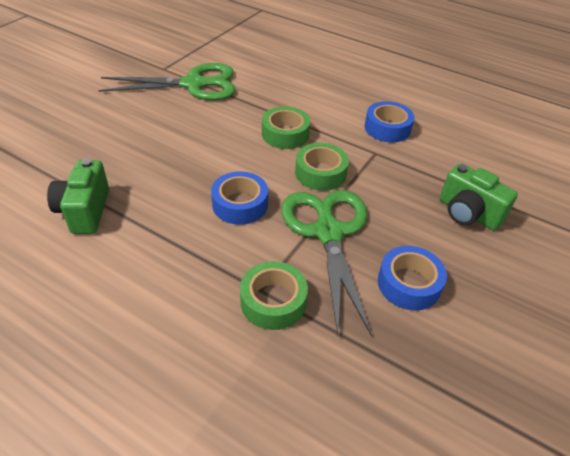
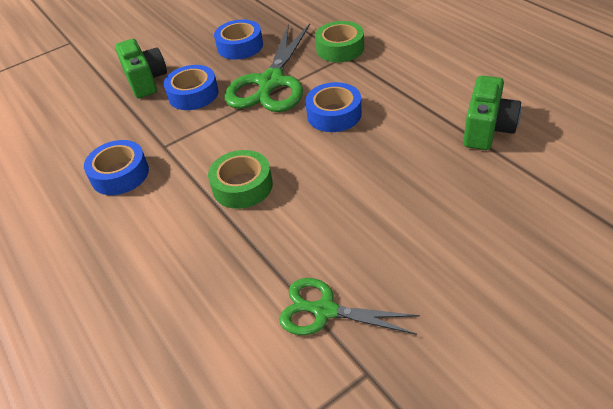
camera: 150 degrees left, 0 degrees up
(194, 84) = (324, 310): green scissors -> green scissors, size x0.59
(320, 173) = (238, 133): green tape -> none
(399, 205) = (193, 94): none -> blue tape

